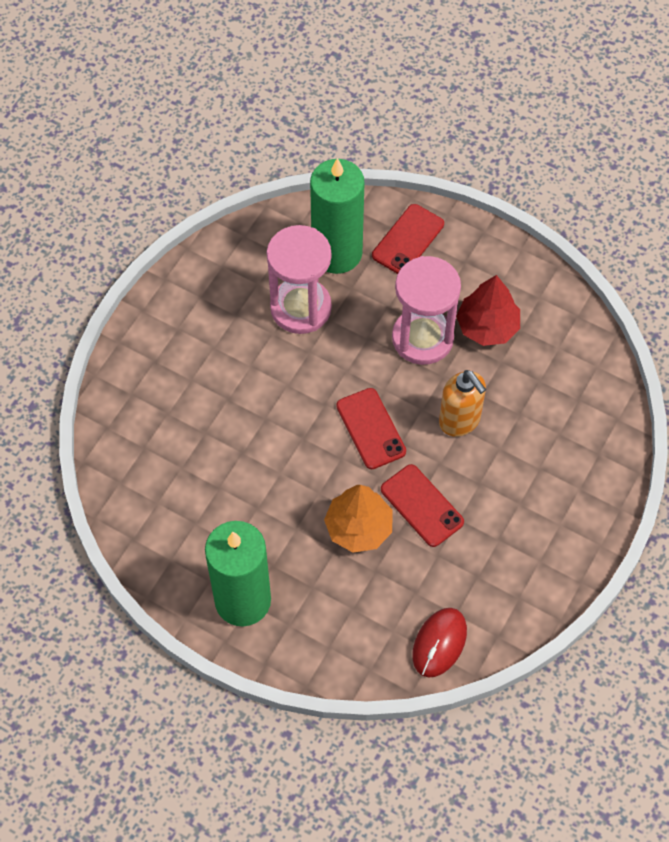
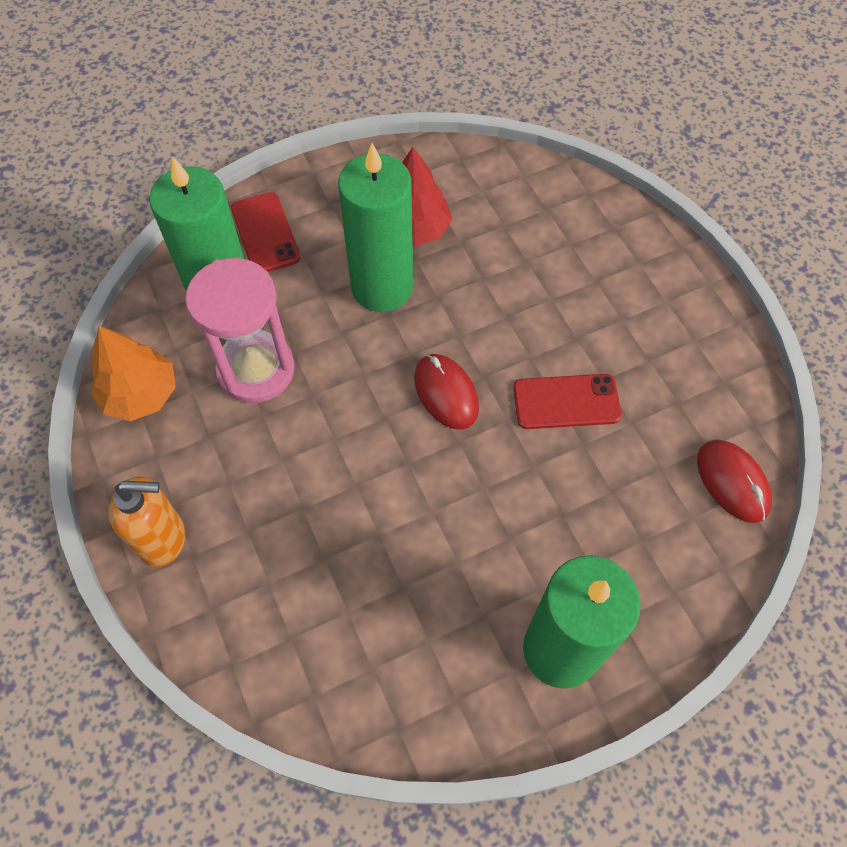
camera: 55 degrees left, 0 degrees up
(358, 527) = (551, 475): orange tree -> orange tree (140, 394)
(371, 428) = (446, 393): red phone -> red mouse
(422, 338) = (382, 287): pink hourglass -> green candle
(460, 421) = (497, 312): orange soap dispenser -> orange soap dispenser (163, 539)

